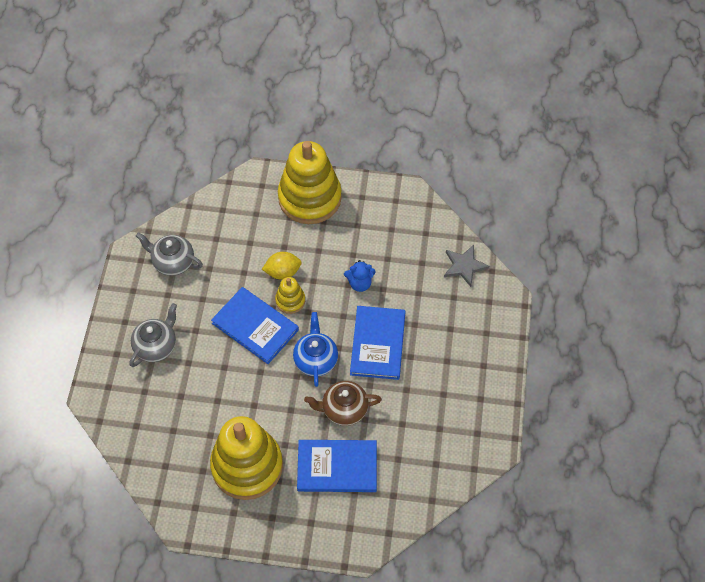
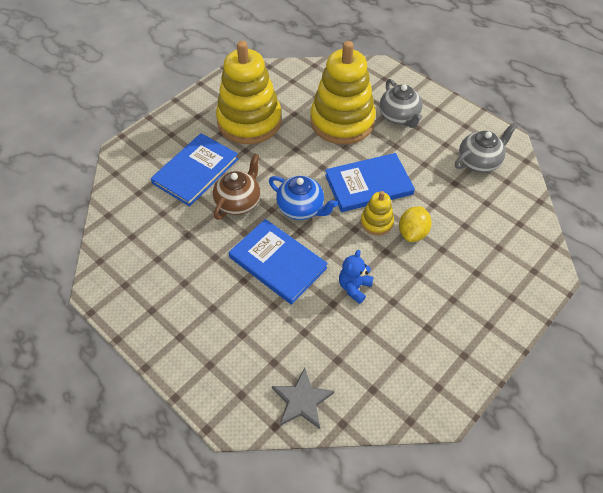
camera: 125 degrees right, 5 degrees down
(309, 198) = (492, 304): yellow stacking toy -> yellow stacking toy (342, 121)

